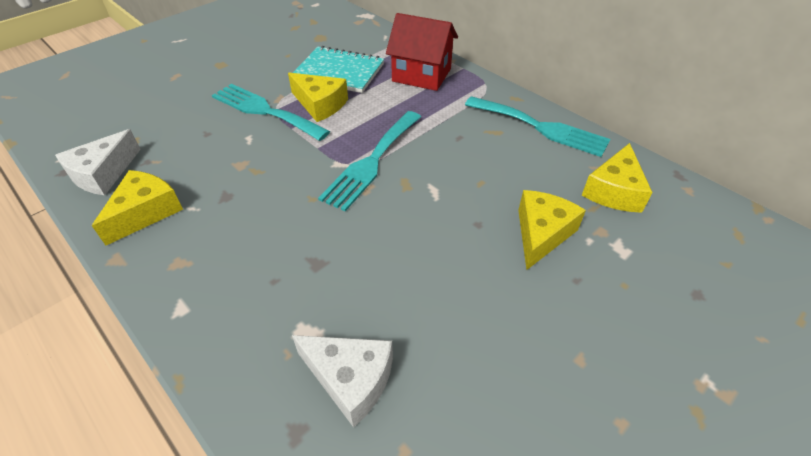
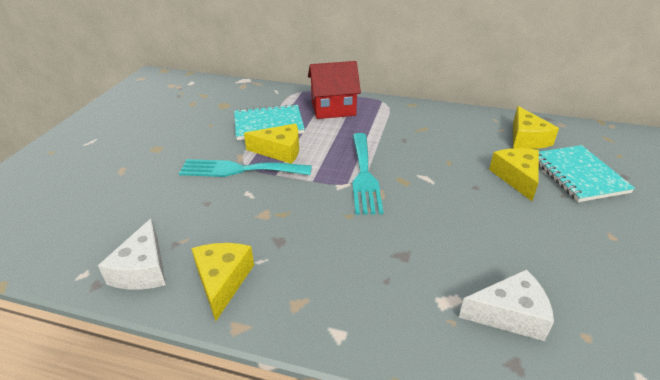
camera: 30 degrees left, 10 degrees down
(540, 127) = (447, 117): turquoise fork -> none
(629, 264) = (578, 175): none -> turquoise notebook

